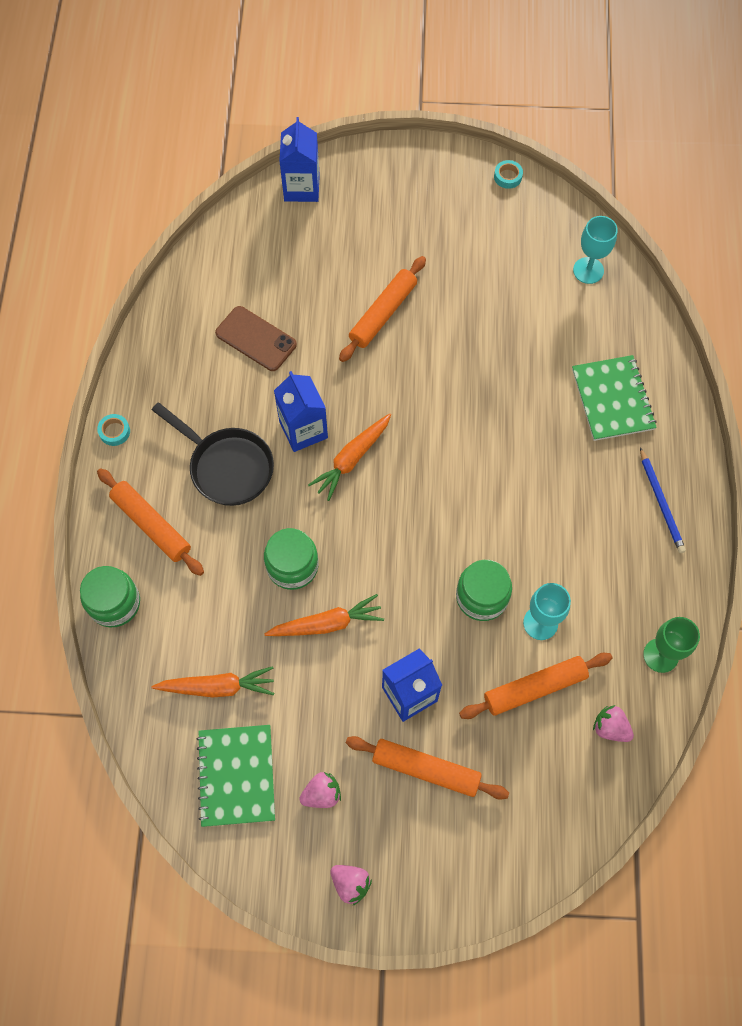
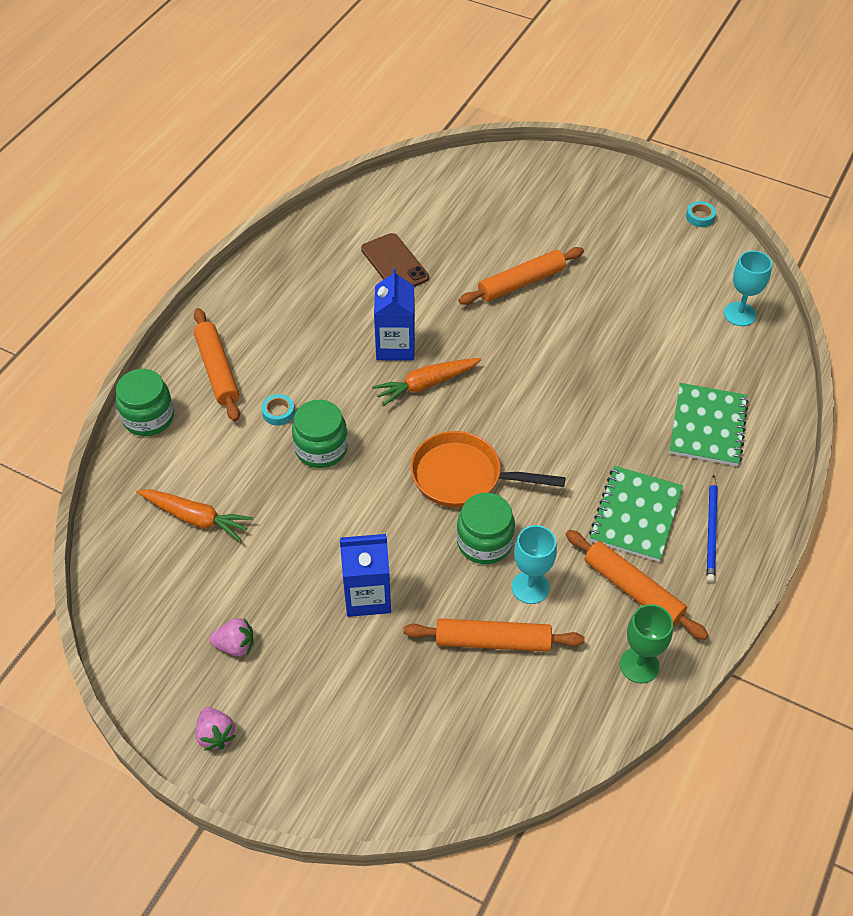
camera: 25 degrees right, 15 degrees down
(114, 431) = (230, 290): turquoise tape -> turquoise tape (278, 412)
(227, 466) = (310, 350): black pan -> none
(237, 776) = (168, 597): green notebook -> green notebook (635, 515)
(301, 187) = (502, 166): blue carton -> none
(327, 623) = (325, 506): orange carrot -> none
(426, 769) = (346, 667): orange rolling pin -> orange rolling pin (633, 590)
(432, 540) = (463, 477): none -> orange pan
(610, 728) = (551, 709): pink strawberry -> none

